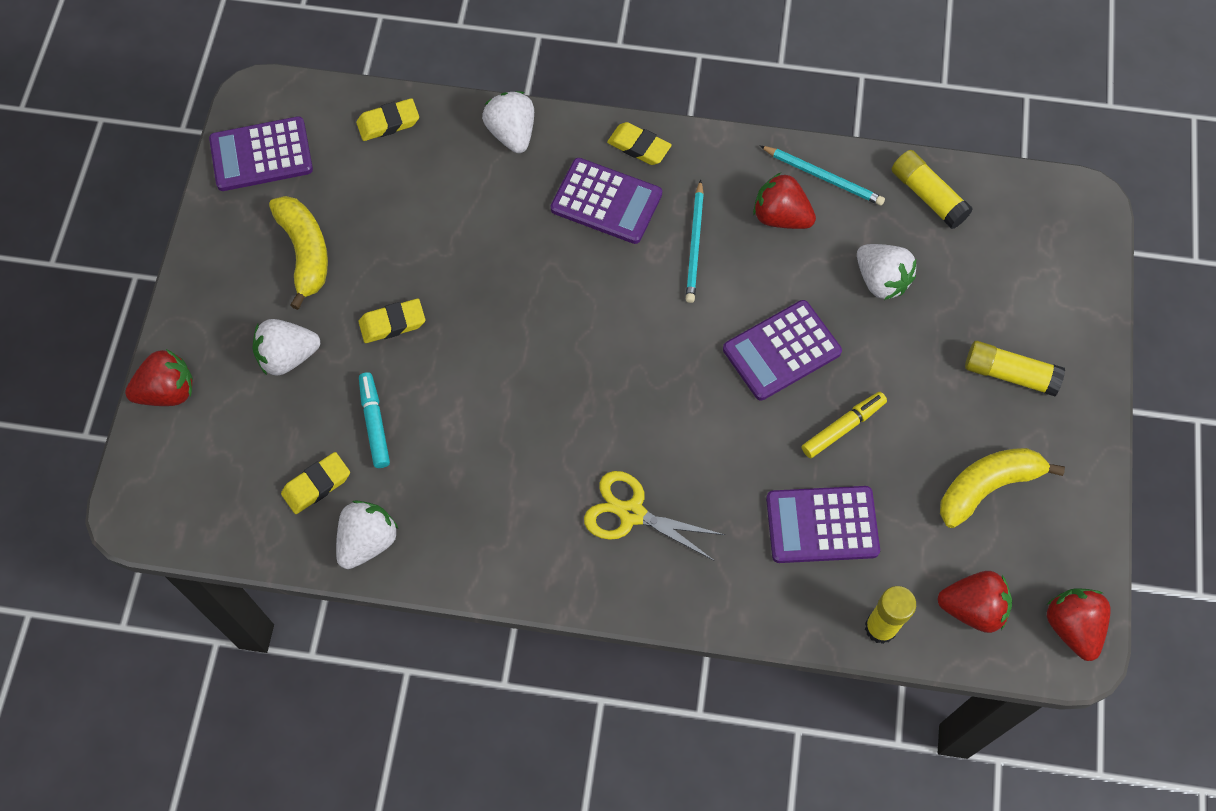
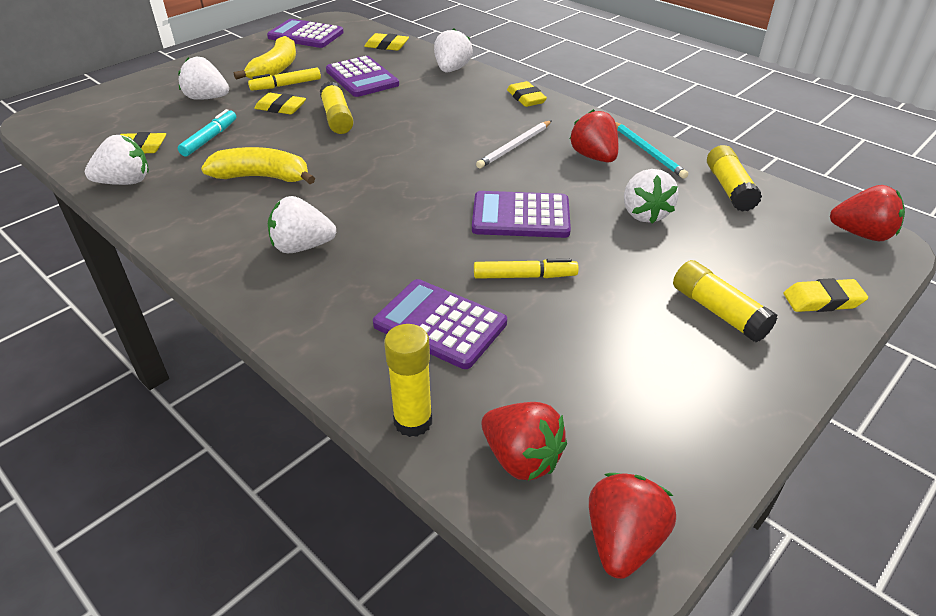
camera: 35 degrees right, 25 degrees down
(168, 391) = (130, 87): red strawberry -> red strawberry (861, 234)
(352, 277) = (286, 85): none -> yellow marker
(473, 304) = (337, 118): none -> yellow glue stick
(606, 202) = (476, 110): purple calculator -> purple calculator (362, 78)
(631, 513) = (302, 247): yellow scissors -> white strawberry
(695, 244) = (515, 146): turquoise pencil -> white pencil
(987, 487) = (625, 375): yellow banana -> yellow banana (262, 177)
(1074, 311) = (822, 300): none -> yellow eraser

